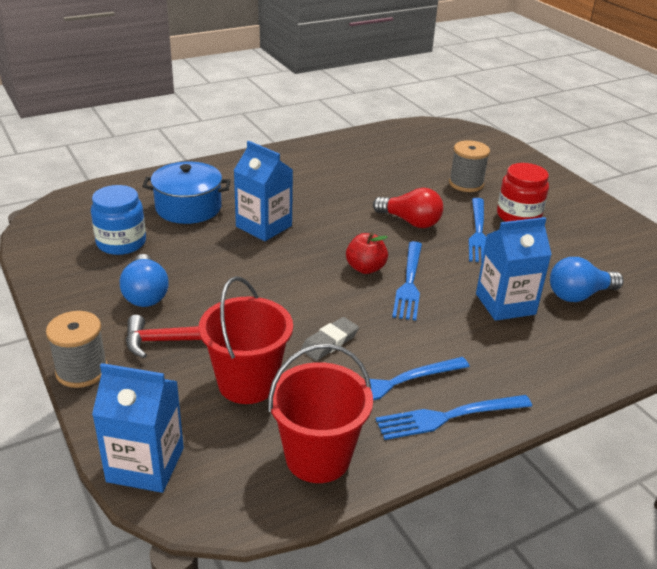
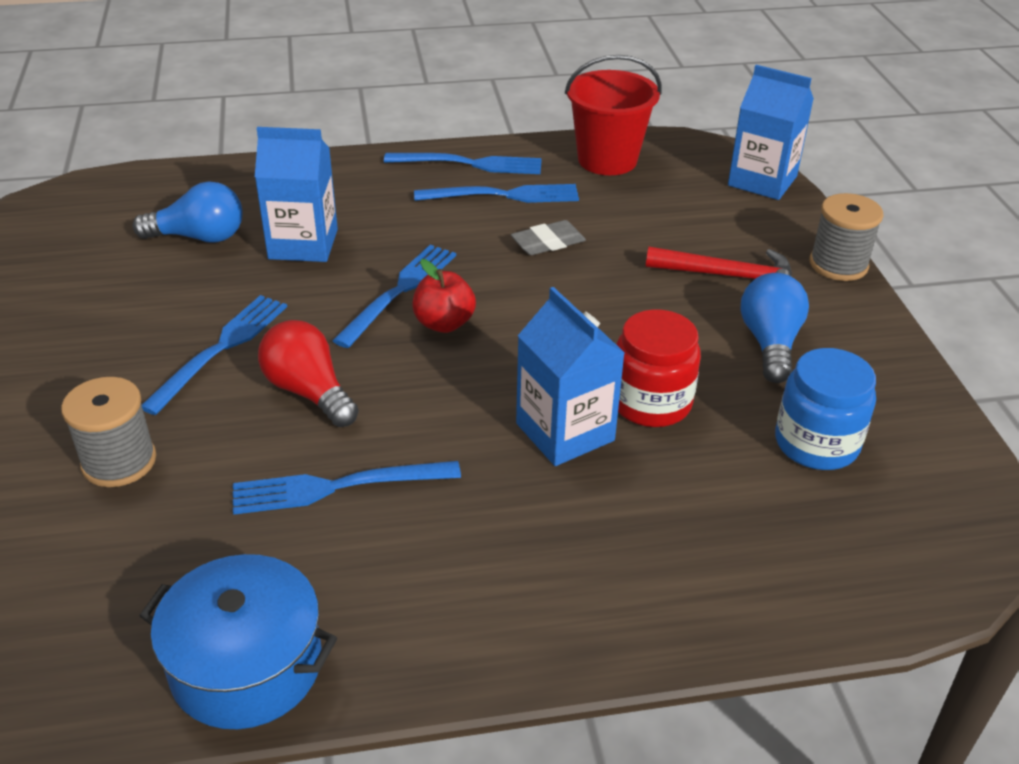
camera: 160 degrees left, 5 degrees up
(188, 207) = (694, 507): blue pot -> blue pot (246, 665)
(247, 383) = (655, 222): red bucket -> none
(362, 190) = (335, 487): none -> blue fork
(518, 216) = (118, 367): red jar -> red jar (651, 402)

